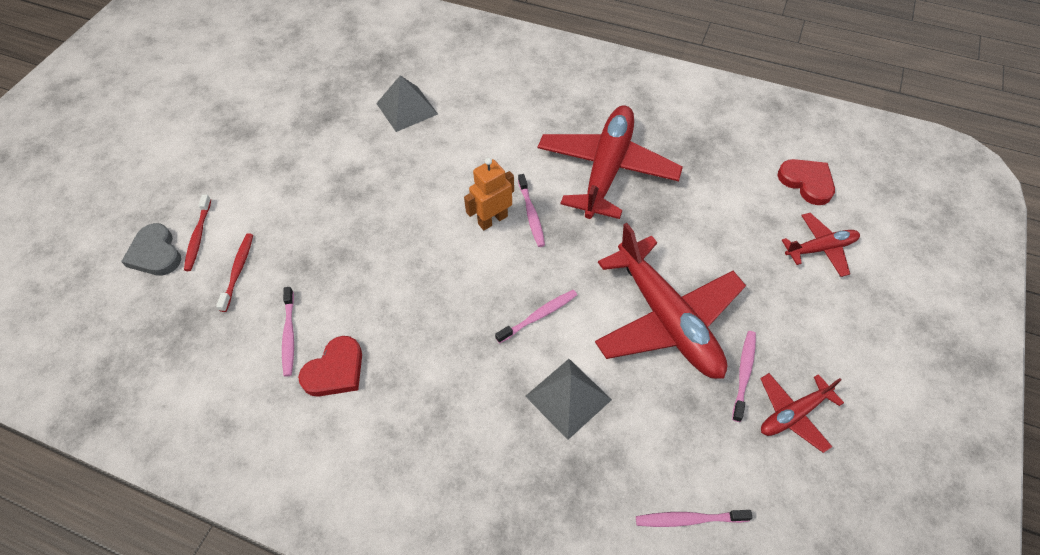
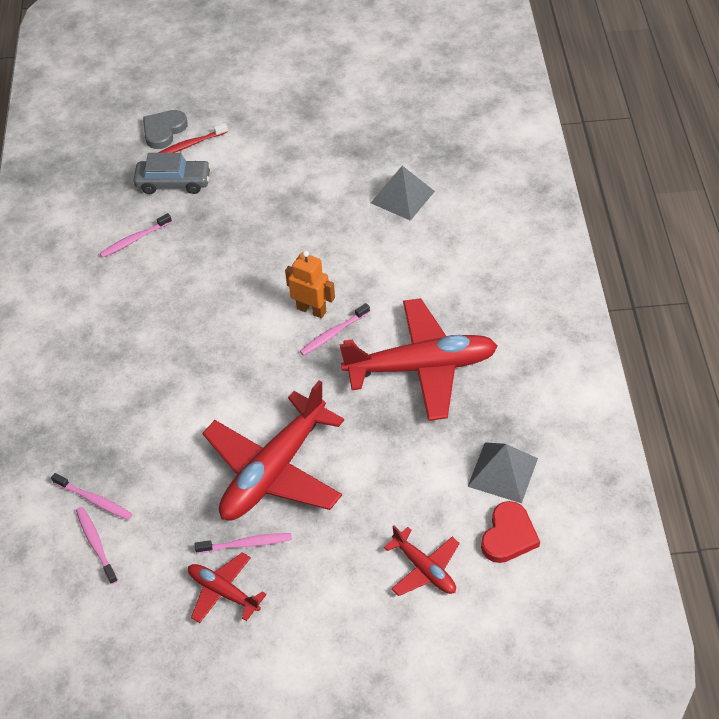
camera: 65 degrees right, 5 degrees down
(238, 271) = (174, 182): red toothbrush -> grey car
(335, 370) = (118, 280): red heart -> none
(539, 316) = (230, 381): pink toothbrush -> pink toothbrush (94, 500)
(568, 397) = (164, 429): grey pyramid -> grey pyramid (502, 472)

